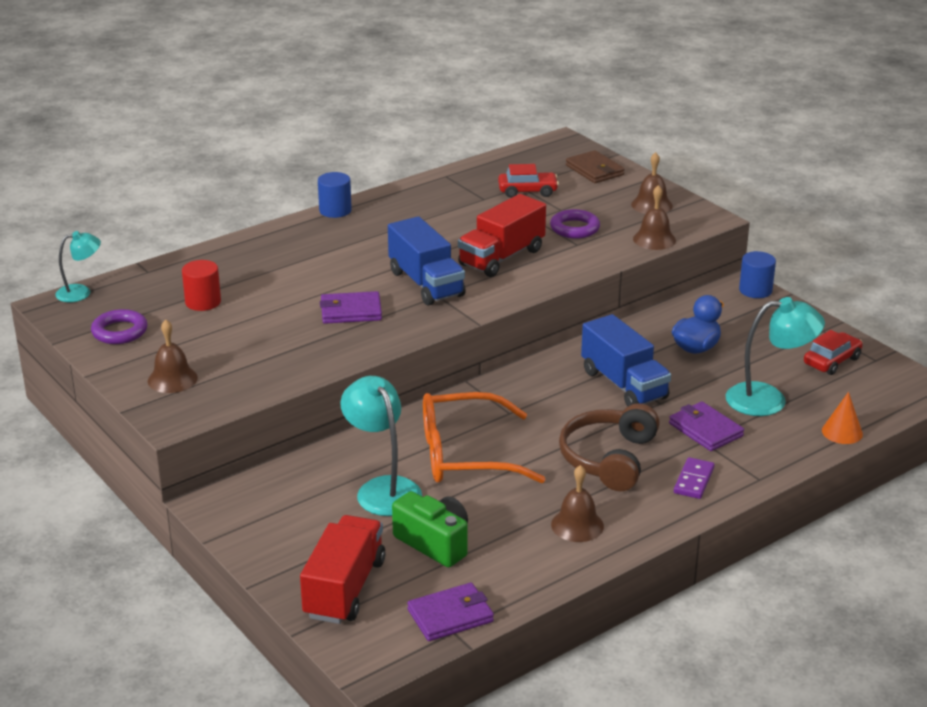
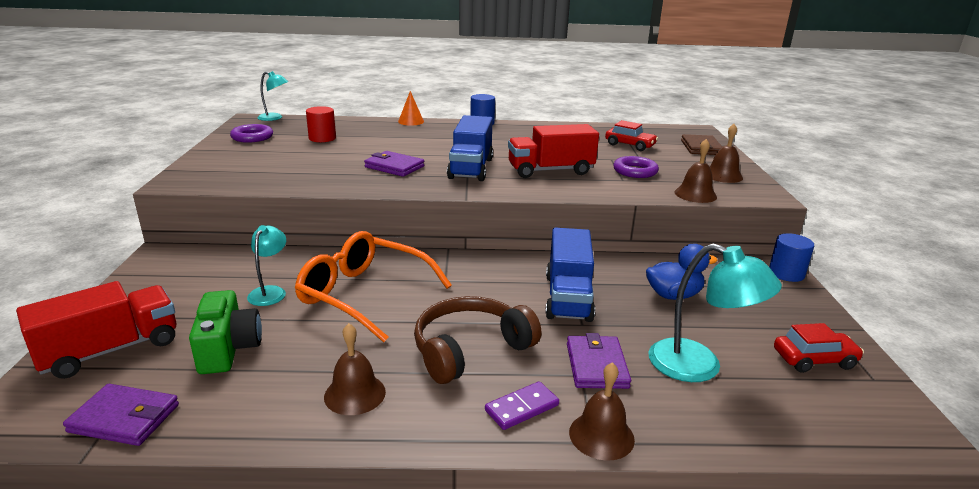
camera: 35 degrees right, 5 degrees down
(172, 379) = (224, 164): brown bell -> brown bell (601, 435)
(382, 489) = (270, 292): turquoise lamp -> turquoise lamp, size x0.60
(842, 432) = (756, 437): orange cone -> orange cone (411, 121)

